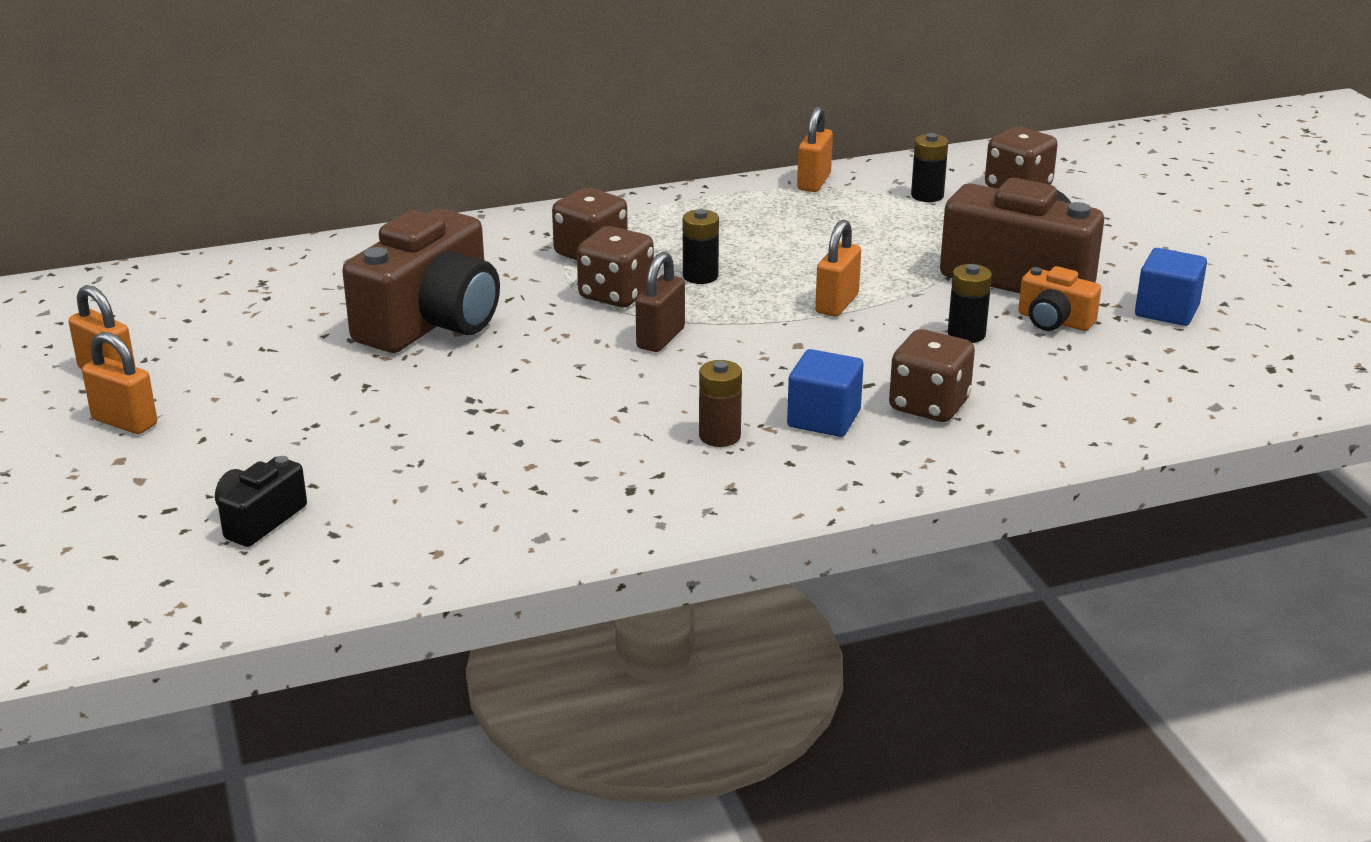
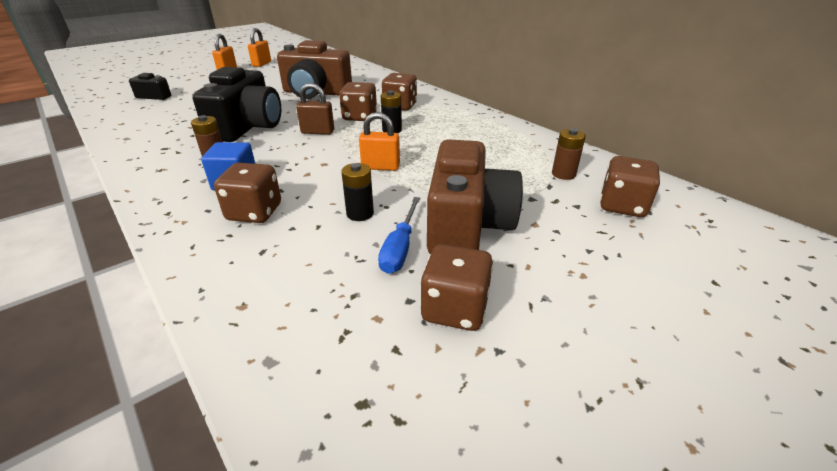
camera: 70 degrees right, 5 degrees up
(583, 403) = (247, 127): none -> black camera
(814, 182) = (539, 139): orange padlock -> none
(927, 196) = (563, 174): black battery -> brown battery
(1054, 321) = (400, 248): orange camera -> blue screwdriver
(1166, 311) = (455, 309): blue cube -> brown dice

